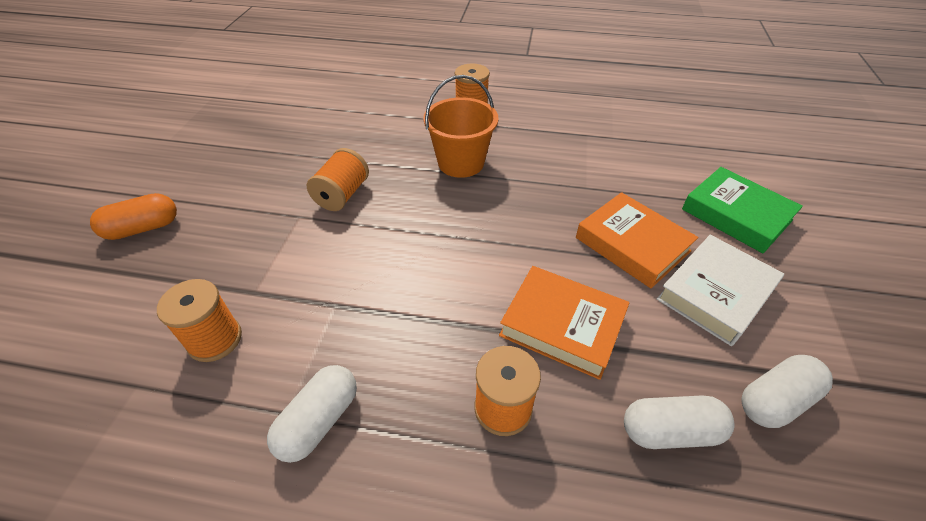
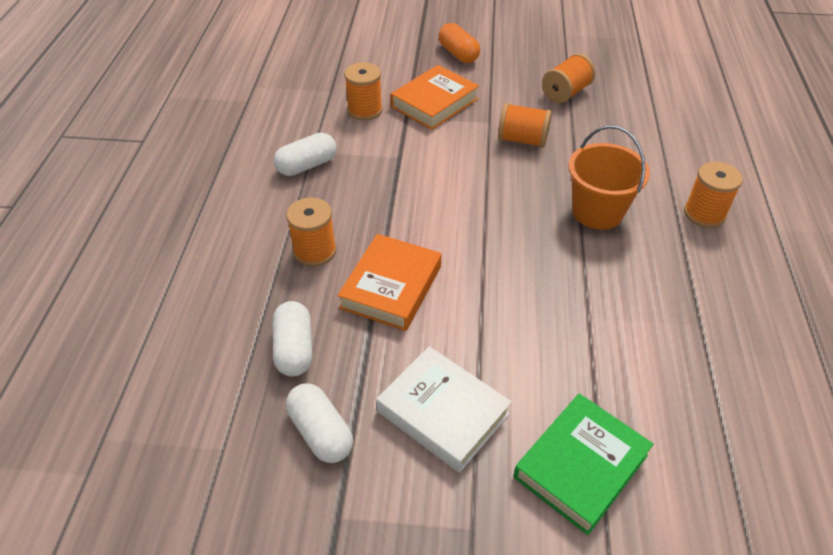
camera: 85 degrees right, 0 degrees up
(276, 154) = (566, 93): none -> orange spool
(319, 421) = (307, 165): white capsule -> white capsule turned 60 degrees counterclockwise
(632, 244) = (502, 349): orange book -> orange book (434, 103)

